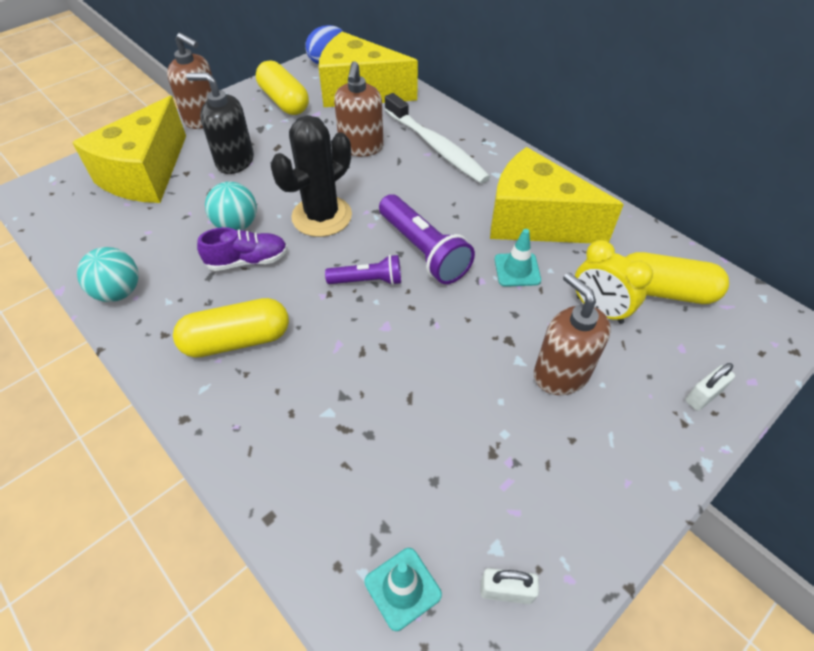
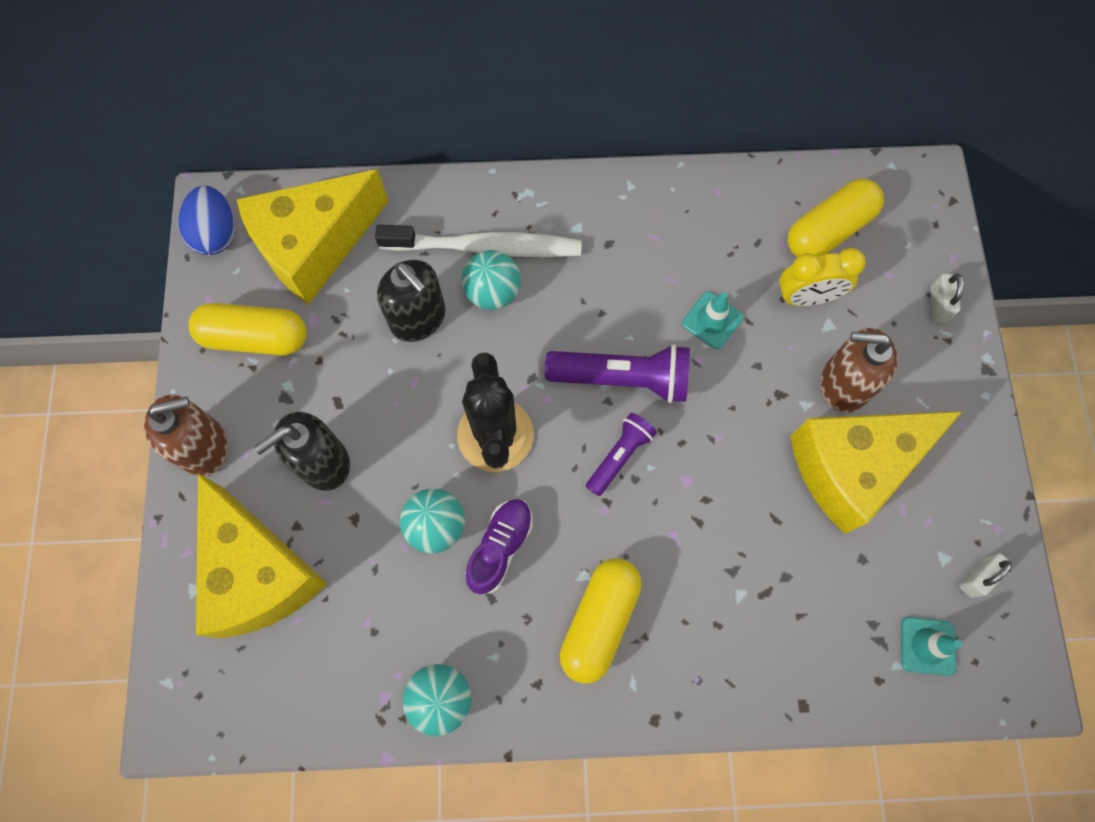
camera: 50 degrees left, 20 degrees up
(361, 147) = (418, 318): brown soap dispenser -> black soap dispenser
(412, 165) = (493, 292): none -> turquoise ball
(534, 221) = (667, 253): yellow cheese -> yellow cheese (852, 467)

